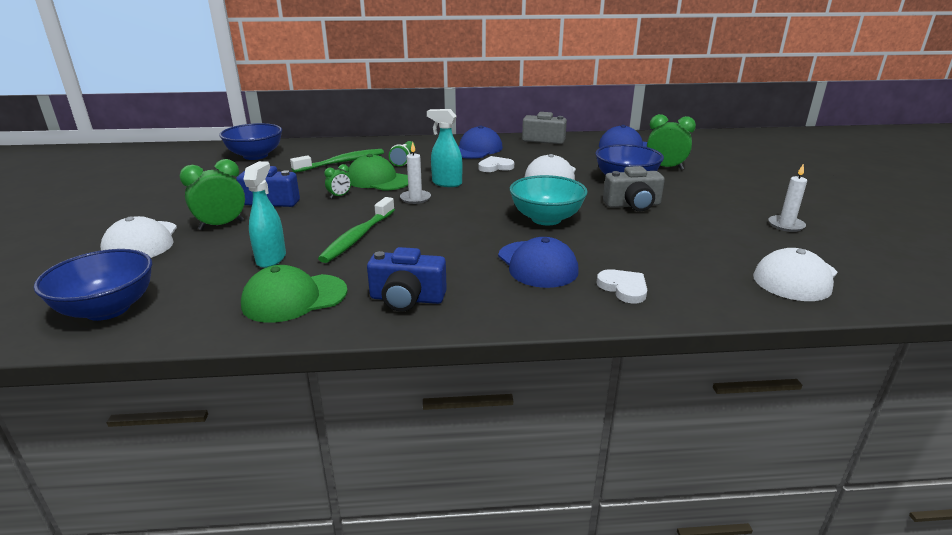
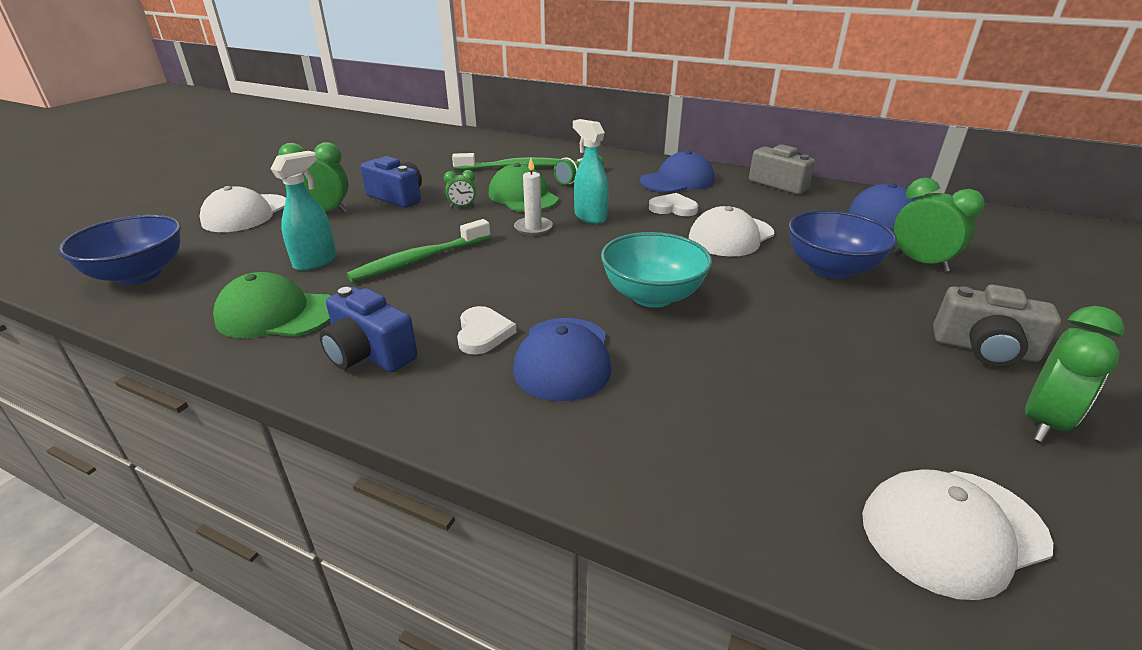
camera: 30 degrees right, 5 degrees up
(255, 156) = (444, 144): blue bowl -> none
(623, 288) = (633, 436): white heart -> white heart (483, 333)
(633, 205) = (799, 309): grey camera -> grey camera (984, 349)
(786, 225) = (1043, 422): white candle -> green clock

